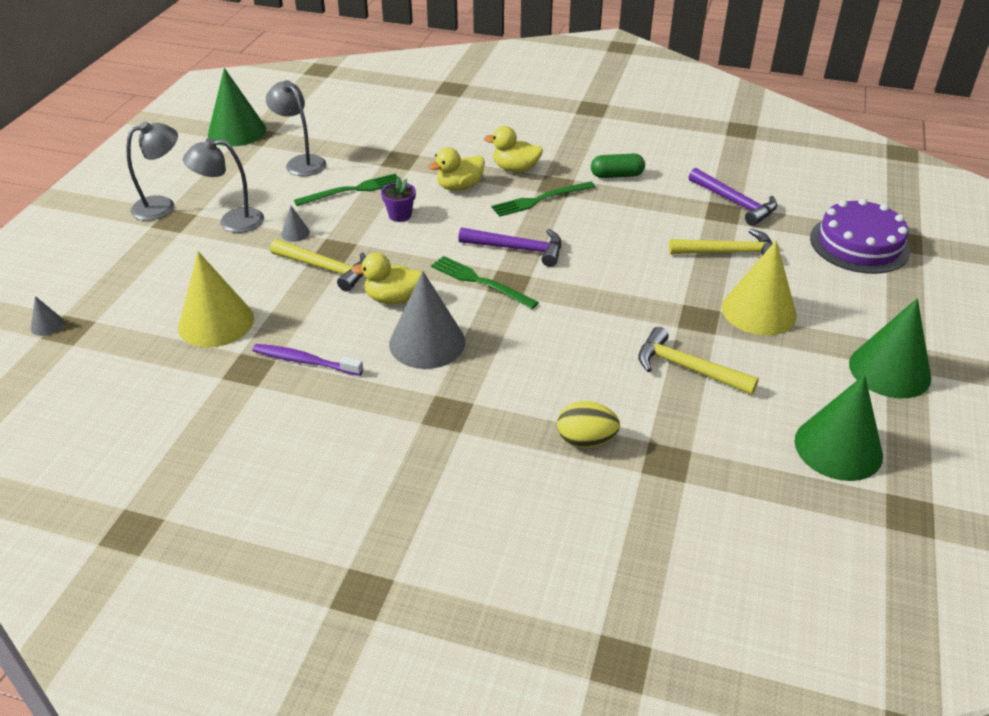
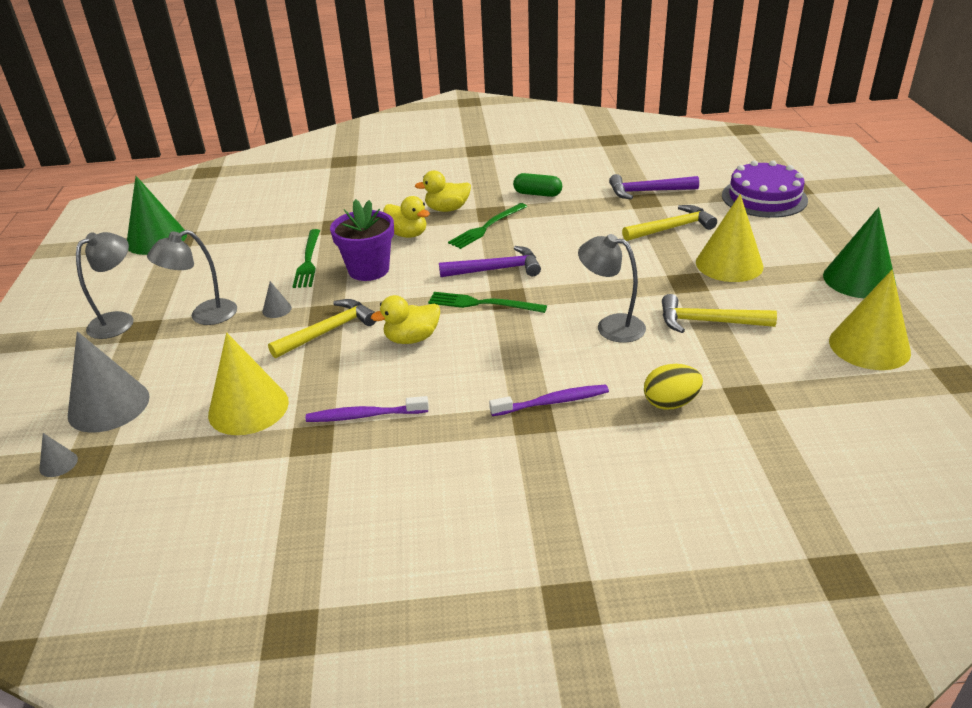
camera: 20 degrees left, 5 degrees down
(301, 162) = (241, 250): grey lamp -> grey lamp (611, 326)
(325, 268) = (328, 331): yellow hammer -> yellow hammer turned 45 degrees counterclockwise
(352, 190) = (308, 261): green fork -> green fork turned 135 degrees clockwise
(400, 215) = (368, 270): purple flower pot -> purple flower pot, size x1.84
(427, 342) = (471, 366): grey cone -> grey cone (109, 405)
(459, 187) = (407, 234): yellow duck -> yellow duck turned 90 degrees counterclockwise
(476, 402) = (552, 402): none -> purple toothbrush
(616, 175) = (537, 194): green capsule -> green capsule turned 45 degrees clockwise
(735, 203) = (648, 191): purple hammer -> purple hammer turned 150 degrees clockwise
(838, 448) = (869, 346): green cone -> yellow cone

